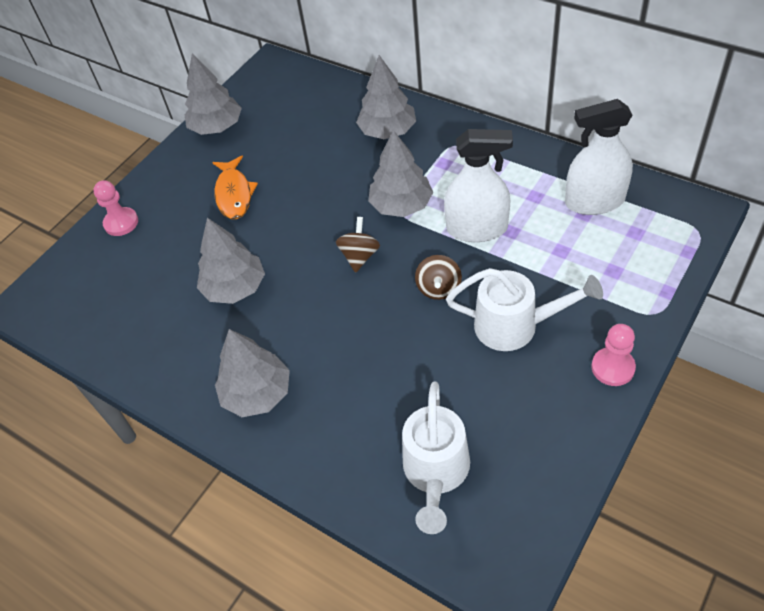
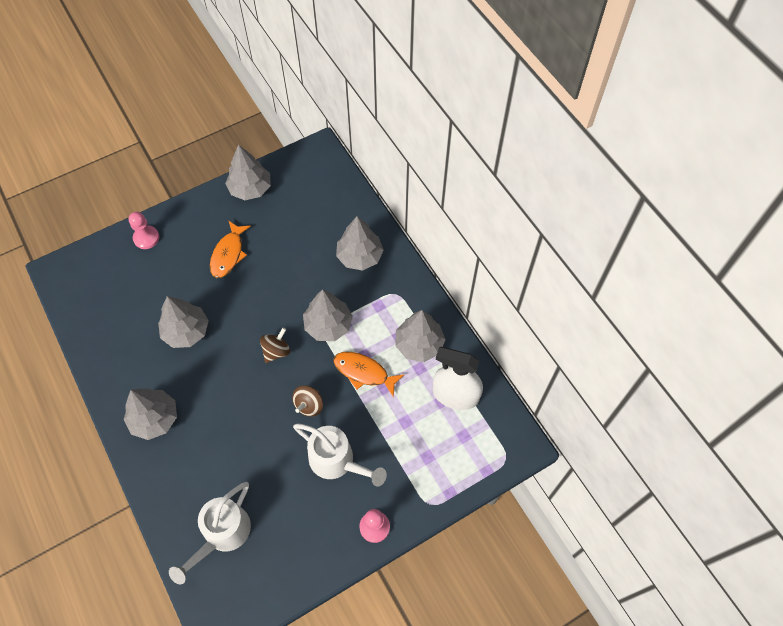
camera: 20 degrees right, 10 degrees up
(477, 228) = (364, 372): white spray bottle -> orange fish
(516, 176) = (419, 344): none -> grey tree

